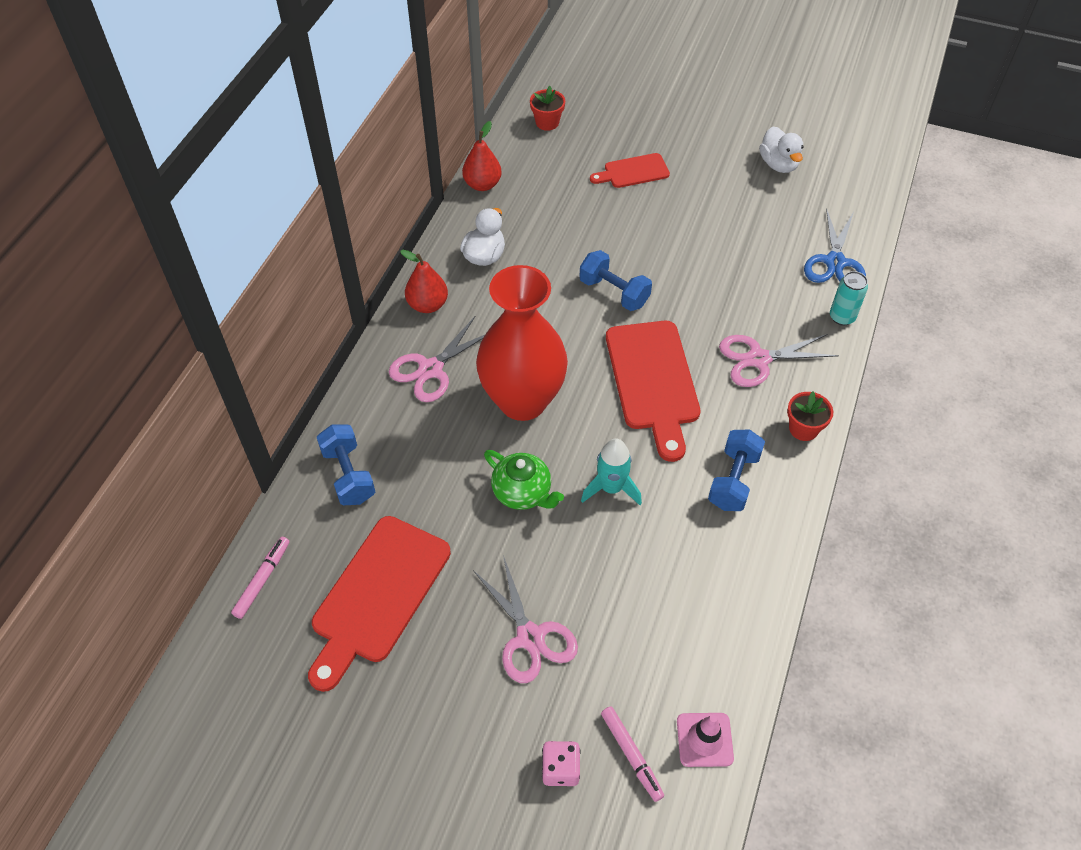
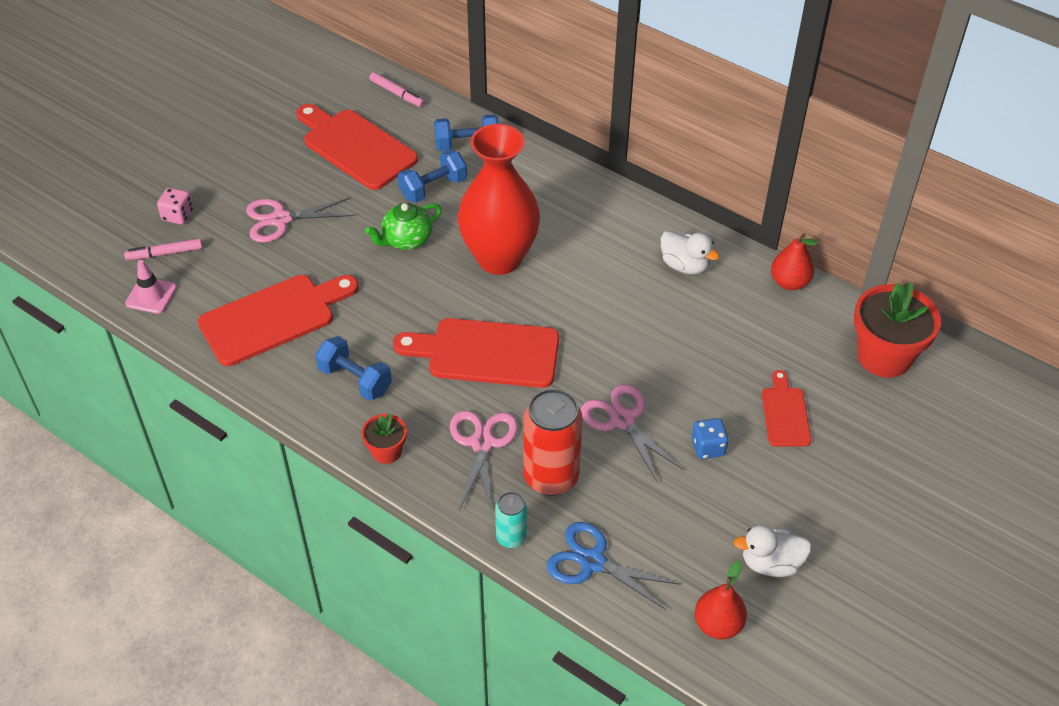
camera: 105 degrees right, 5 degrees down
(428, 305) = (633, 216): red pear -> red pear (718, 624)
(431, 369) = (556, 206): pink scissors -> pink scissors (622, 420)
(547, 122) = (884, 356): red flower pot -> red flower pot, size x1.95
(611, 488) = (385, 295): turquoise rocket -> none
(614, 292) = (607, 352): blue dumbbell -> blue dumbbell (433, 188)
(684, 587) = (273, 318): none -> red cutting board
(689, 212) = (708, 447): none -> blue dice
(769, 304) = (551, 477): none -> red can

